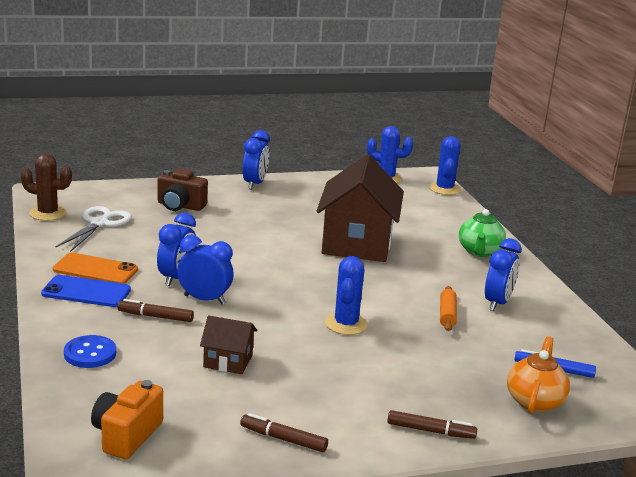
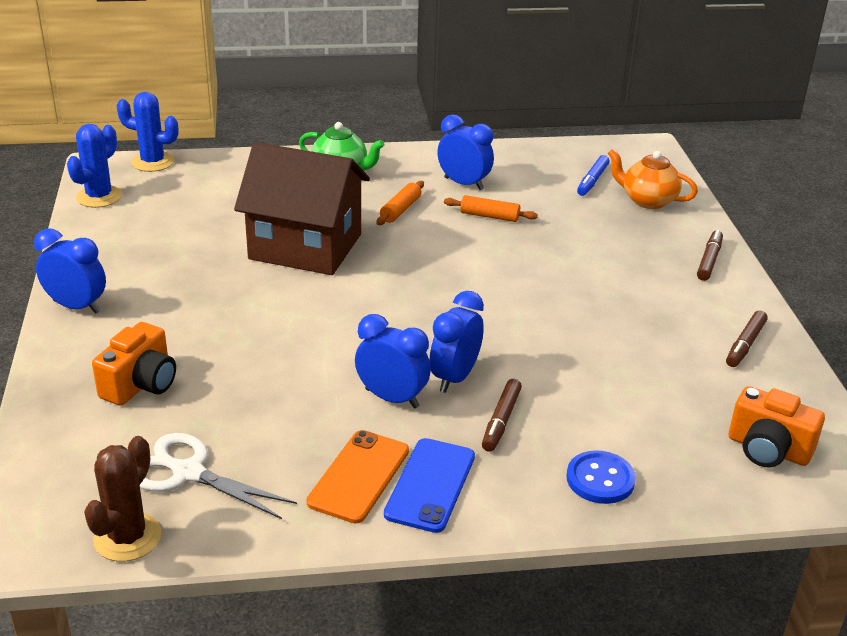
camera: 80 degrees left, 10 degrees up
(180, 206) = (141, 384): brown camera -> orange camera
(228, 361) = (603, 369): brown house -> none
(346, 324) = (513, 280): blue cactus -> none
(433, 276) = (400, 210): none -> orange rolling pin

